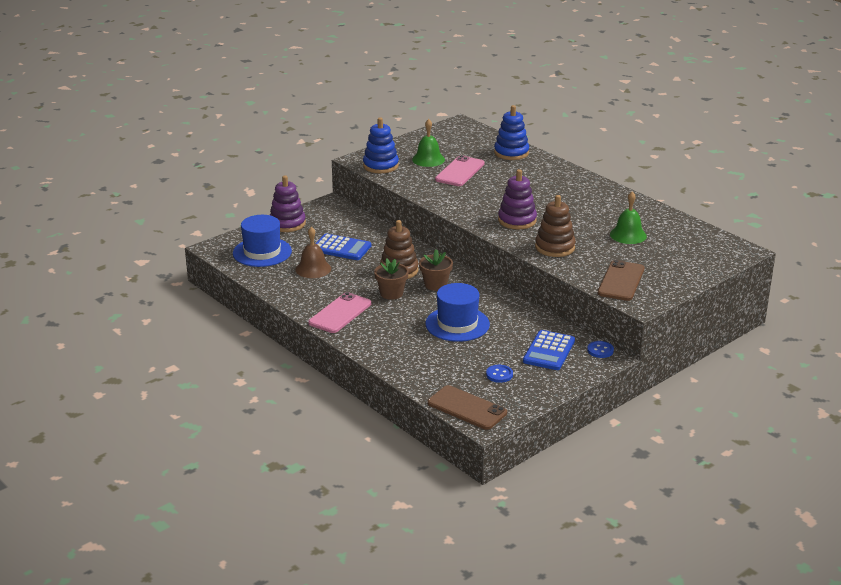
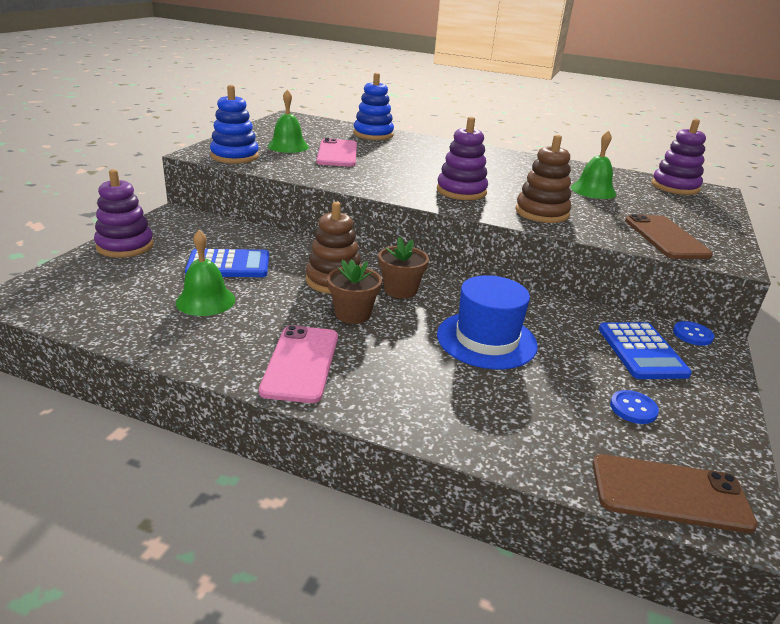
camera: 30 degrees left, 0 degrees up
(262, 252) = (105, 290): blue hat -> none
(313, 269) = (205, 301): brown bell -> green bell
(710, 242) = (675, 187): none -> purple stacking toy

